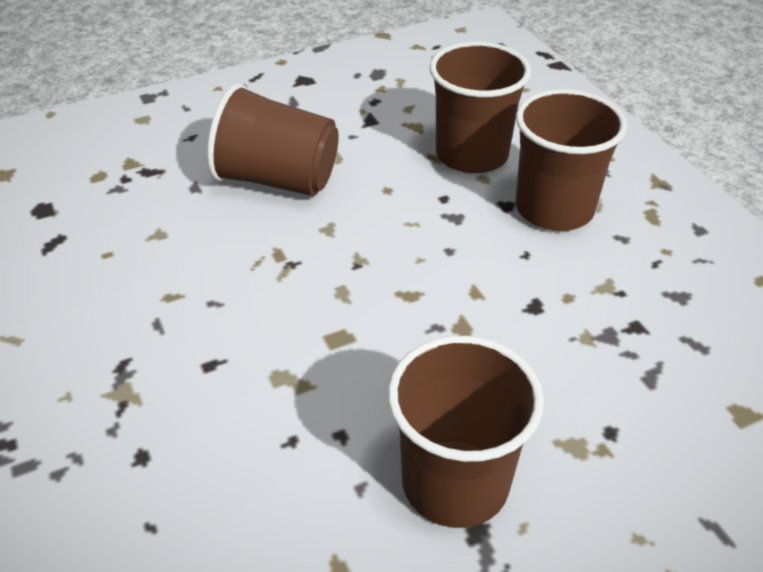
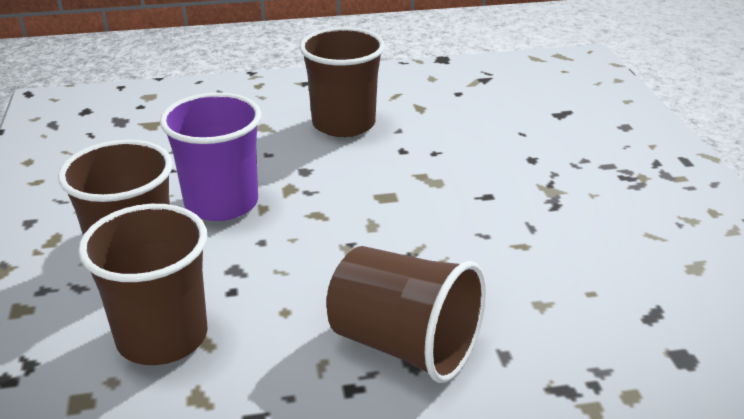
camera: 165 degrees left, 10 degrees down
(525, 288) = (221, 203): none -> purple cup

